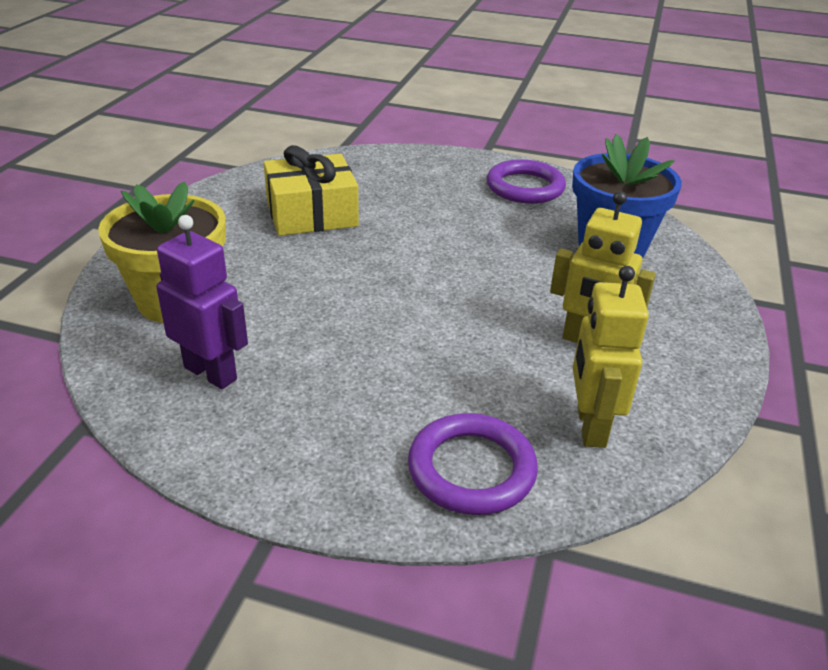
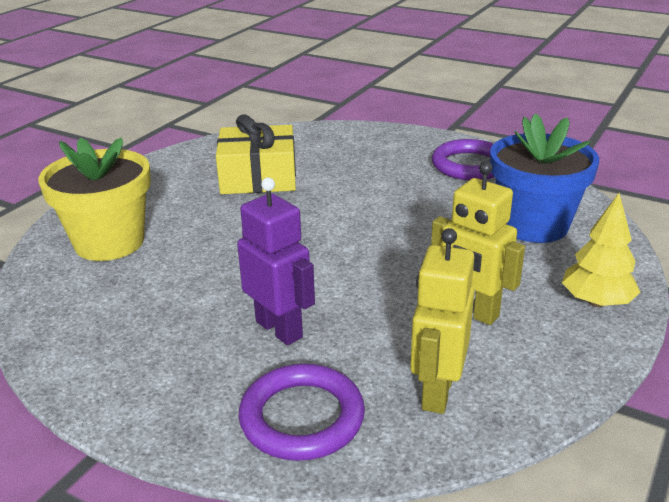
camera: 15 degrees right, 5 degrees down
(211, 373) = (109, 306): purple robot -> purple robot (279, 329)
(698, 320) = (596, 302): none -> yellow tree

